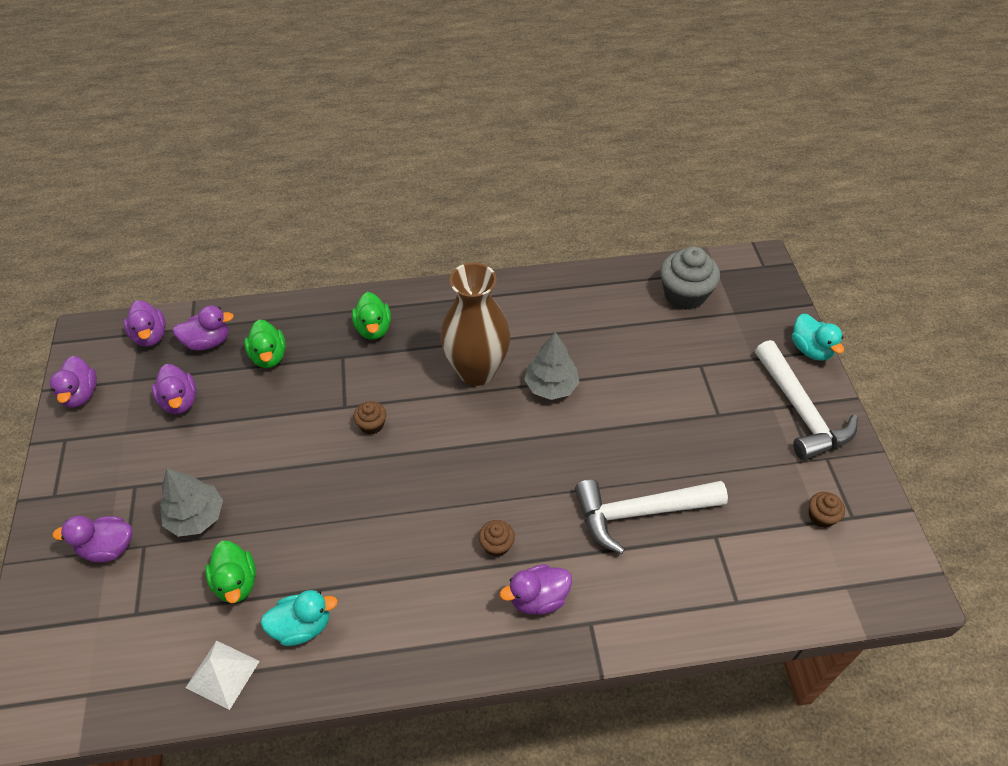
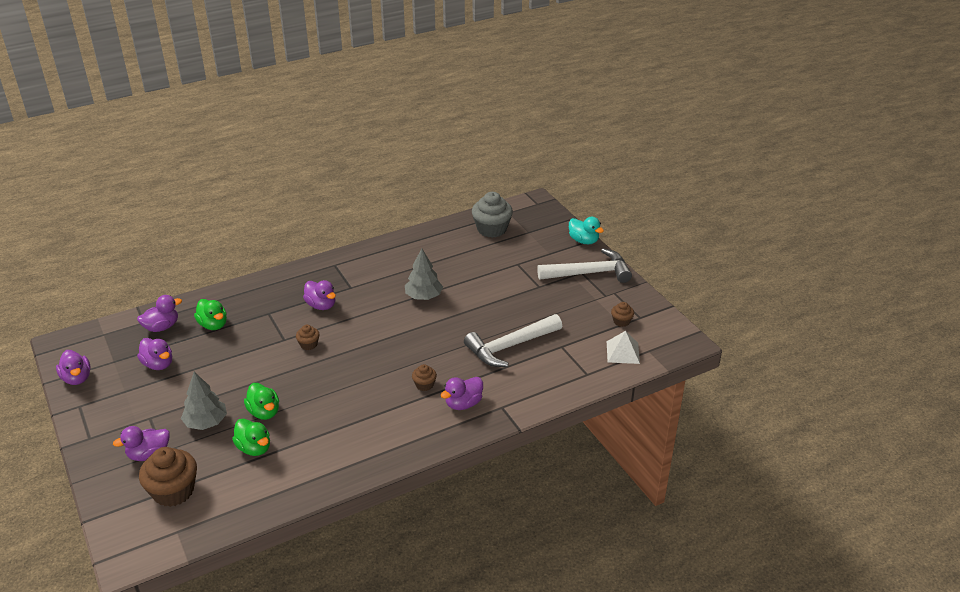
camera: 20 degrees left, 15 degrees down
(111, 622) = (173, 491): none -> brown cupcake
(150, 336) = (114, 333): purple duck -> purple duck (321, 305)
(222, 674) = (269, 495): white pyramid -> white pyramid (623, 352)
(302, 626) = (313, 457): turquoise duck -> none
(373, 328) = (283, 293): green duck -> green duck (264, 412)
(476, 371) = (369, 299): brown vase -> none
(800, 411) = (589, 273): white hammer -> white hammer turned 60 degrees counterclockwise

